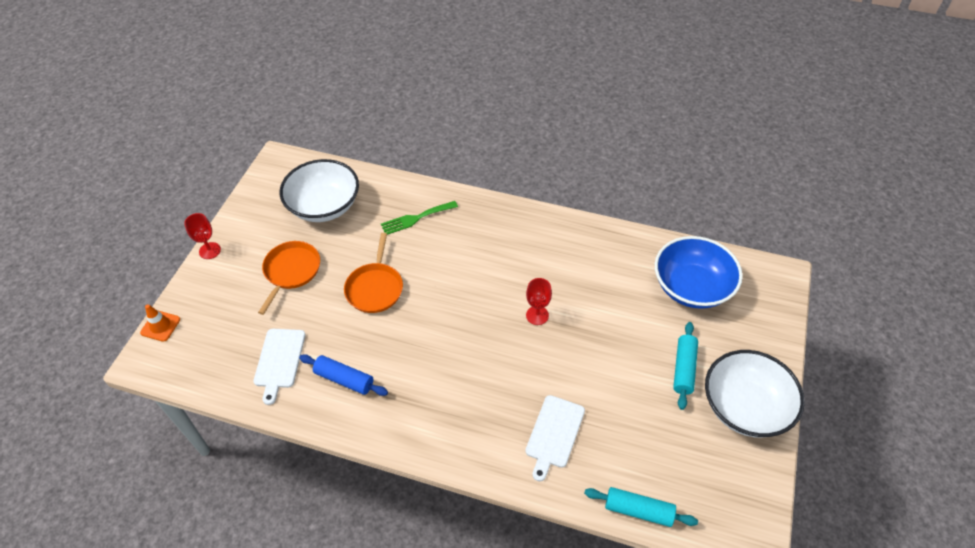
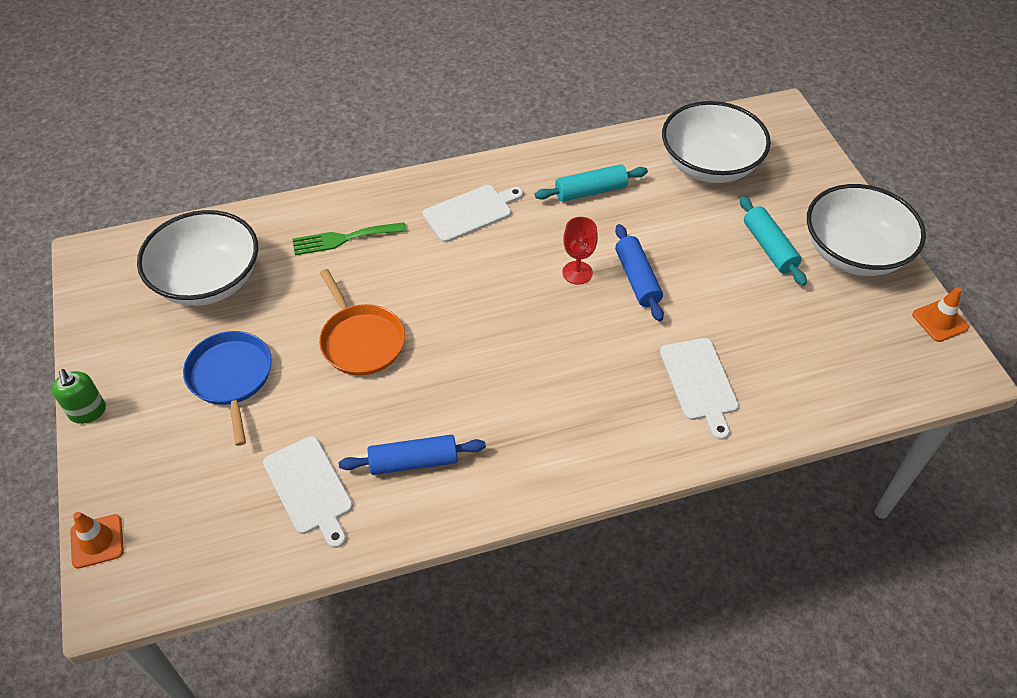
camera: 35 degrees left, 0 degrees up
(210, 250) = (88, 412): red goblet -> green soap dispenser
(291, 271) = (231, 378): orange pan -> blue pan
(416, 218) = (343, 239): green fork -> green fork turned 45 degrees clockwise
(504, 240) = (471, 212): none -> white cutting board
(572, 341) = (637, 279): none -> blue rolling pin
(638, 510) = (843, 406): turquoise rolling pin -> turquoise rolling pin (590, 191)
(692, 287) = (709, 165): blue bowl -> white bowl
(767, 494) = (939, 321): none -> orange traffic cone

